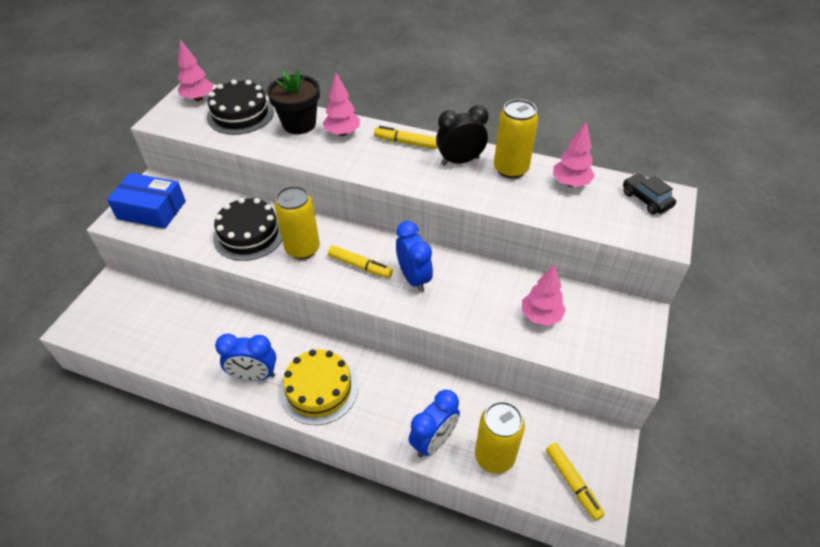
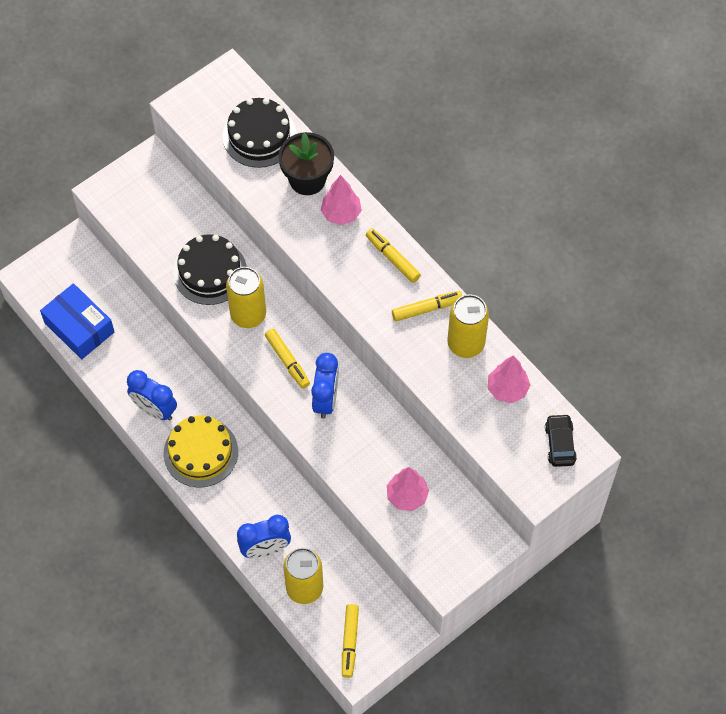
camera: 30 degrees right, 15 degrees up
(151, 210) = (137, 194): blue box -> blue box (79, 327)
(198, 98) = (230, 90): pink tree -> none
(460, 161) = (426, 309): black clock -> yellow marker

